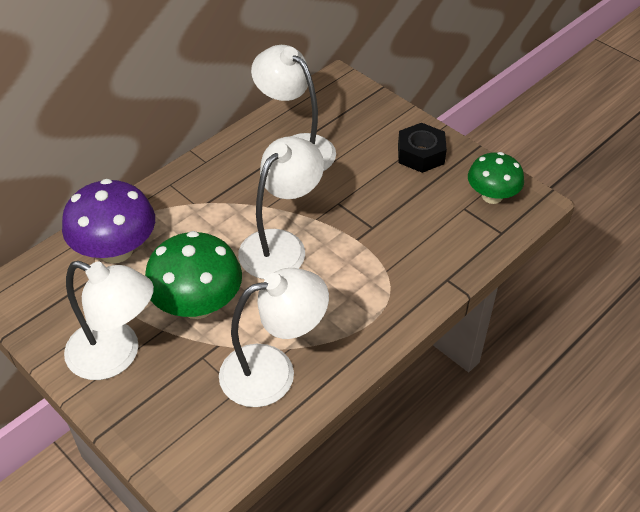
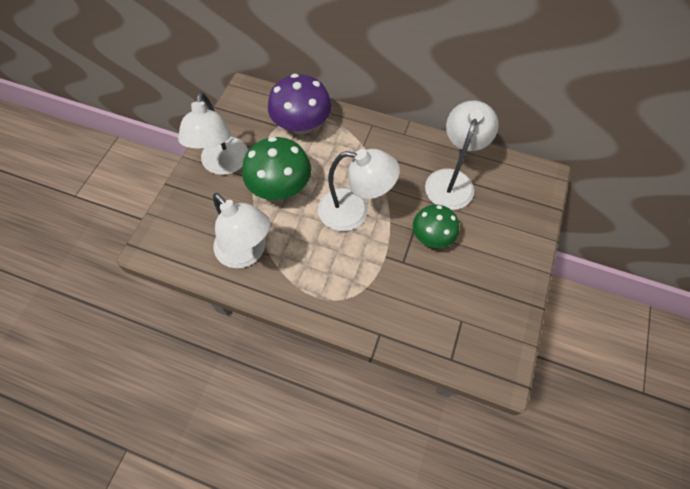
camera: 65 degrees right, 15 degrees up
(421, 154) = (501, 266): black nut -> none
(492, 196) = (488, 338): green mushroom -> green mushroom (432, 236)

